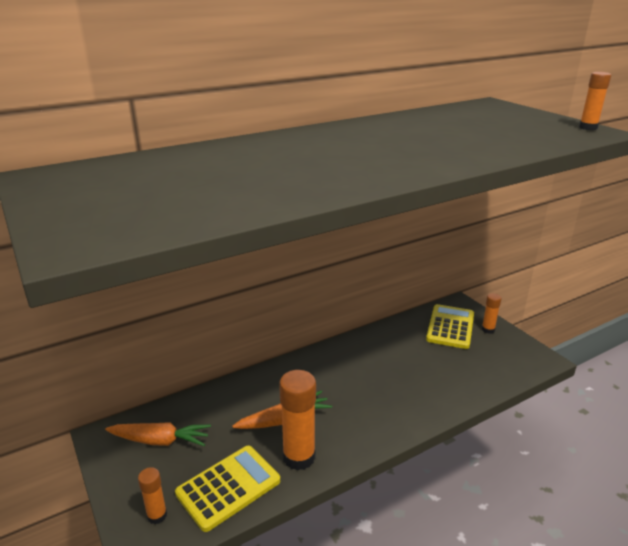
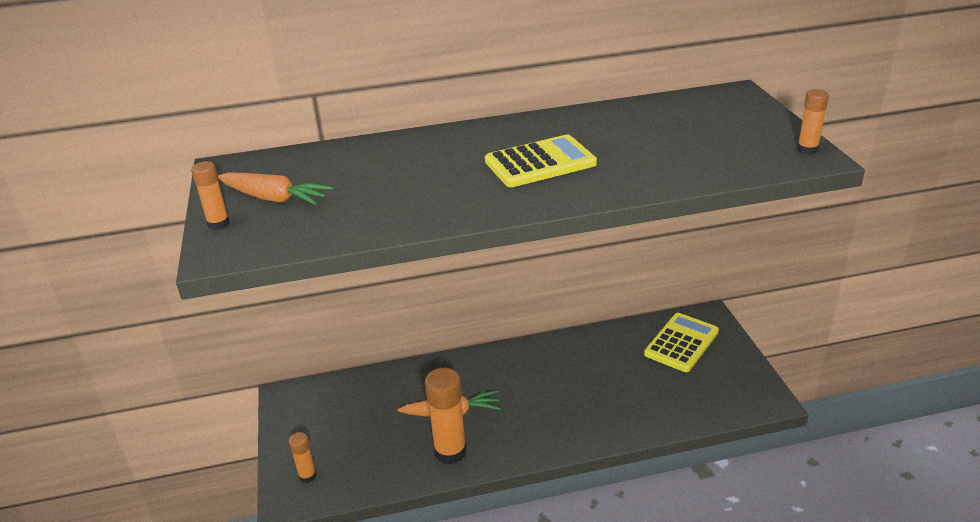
camera: 20 degrees right, 5 degrees up
(160, 441) = (331, 410): orange carrot -> orange carrot (274, 198)
(228, 487) = (376, 465): yellow calculator -> yellow calculator (540, 163)
(488, 329) = (725, 353): orange glue stick -> orange glue stick (218, 224)

